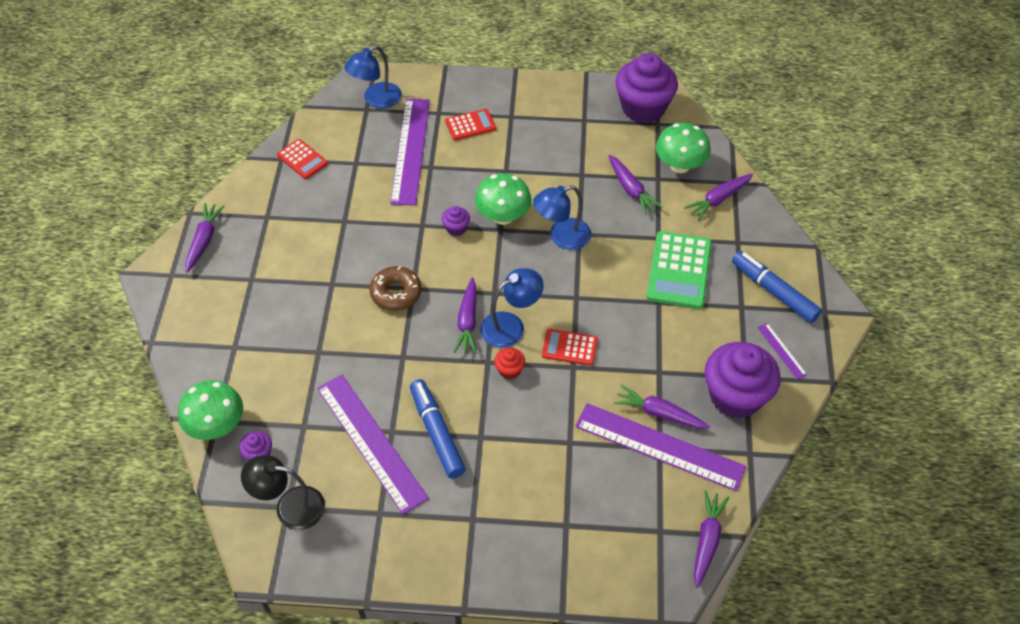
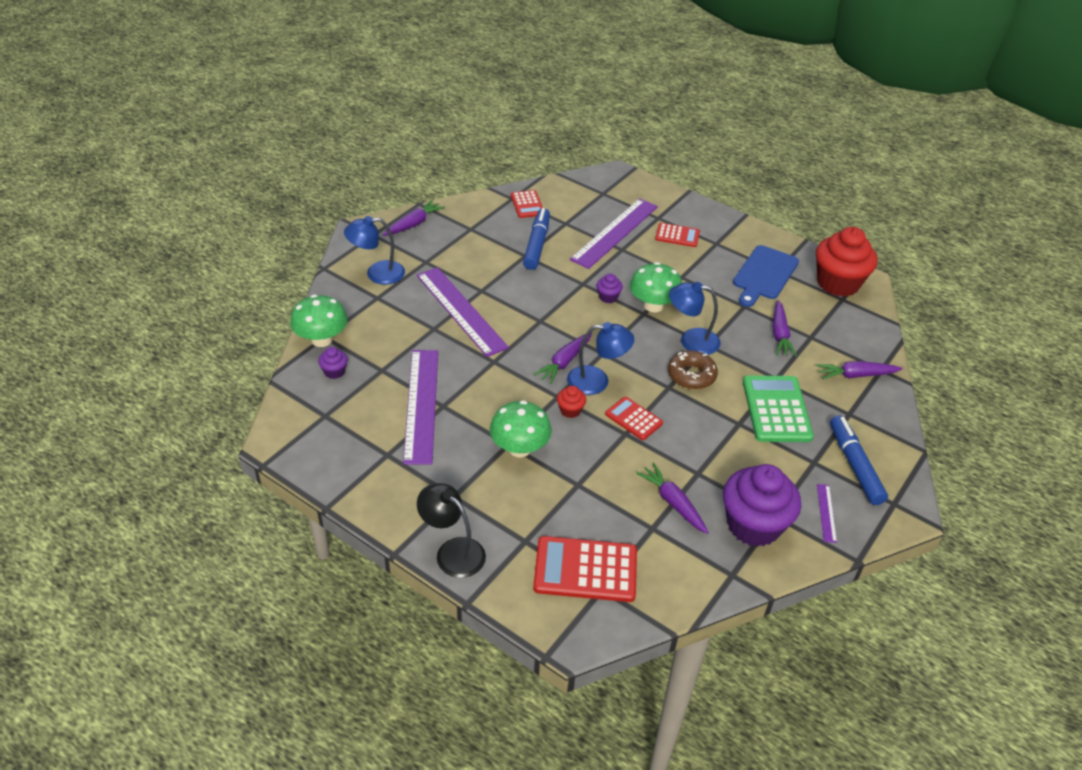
camera: 30 degrees right, 10 degrees down
(290, 506) = (326, 416): black lamp -> black lamp (452, 551)
(376, 100) = (615, 190): blue lamp -> blue lamp (377, 274)
(396, 293) = (524, 318): brown donut -> brown donut (691, 375)
(437, 432) = (476, 424): blue marker -> blue marker (537, 244)
(576, 131) = (764, 275): none -> blue cutting board
(635, 521) = (585, 570): none -> red calculator
(643, 108) = (838, 283): purple cupcake -> red cupcake
(659, 447) = (653, 527): purple ruler -> purple ruler (461, 311)
(679, 270) = (776, 409): green calculator -> green calculator turned 135 degrees clockwise
(680, 165) = (839, 336): green mushroom -> green mushroom (519, 448)
(707, 540) = (638, 619): purple carrot -> none

